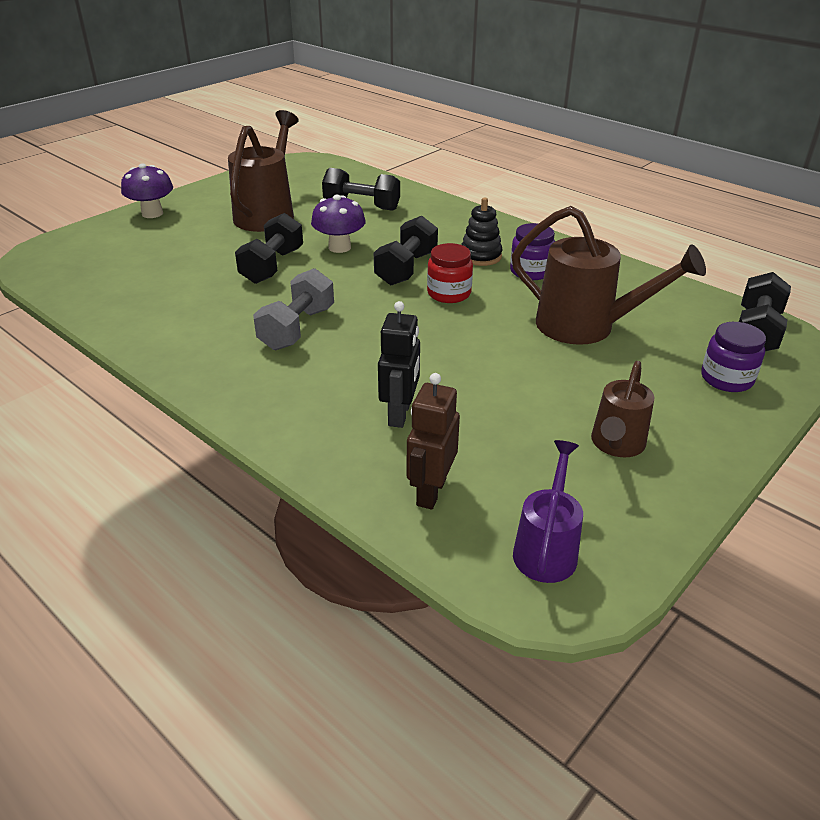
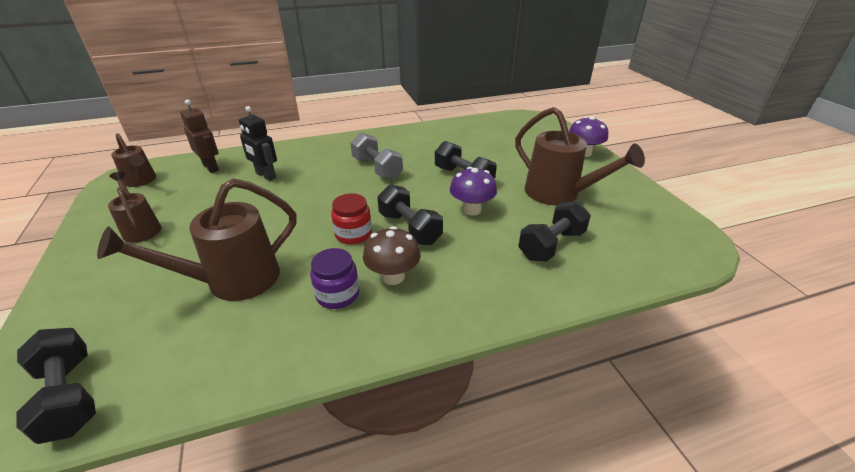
camera: 120 degrees right, 0 degrees up
(480, 256) = (393, 276): black stacking toy -> brown mushroom
(546, 548) = (141, 181): purple watering can -> brown watering can
(726, 379) = (84, 318): purple jar -> none

